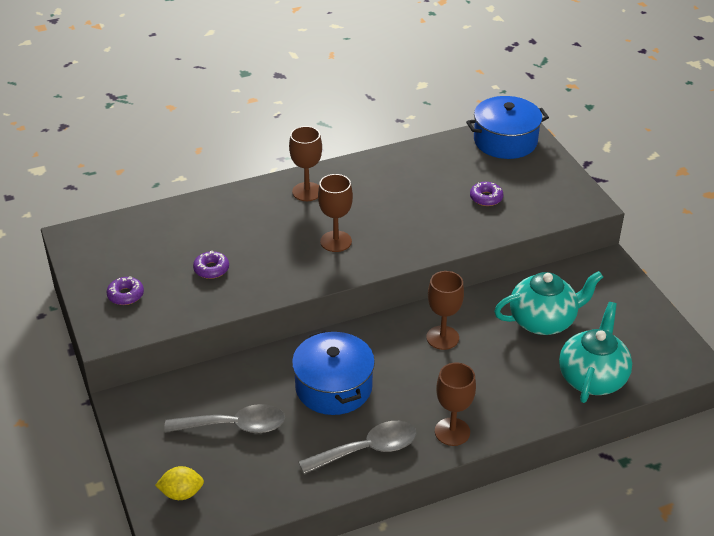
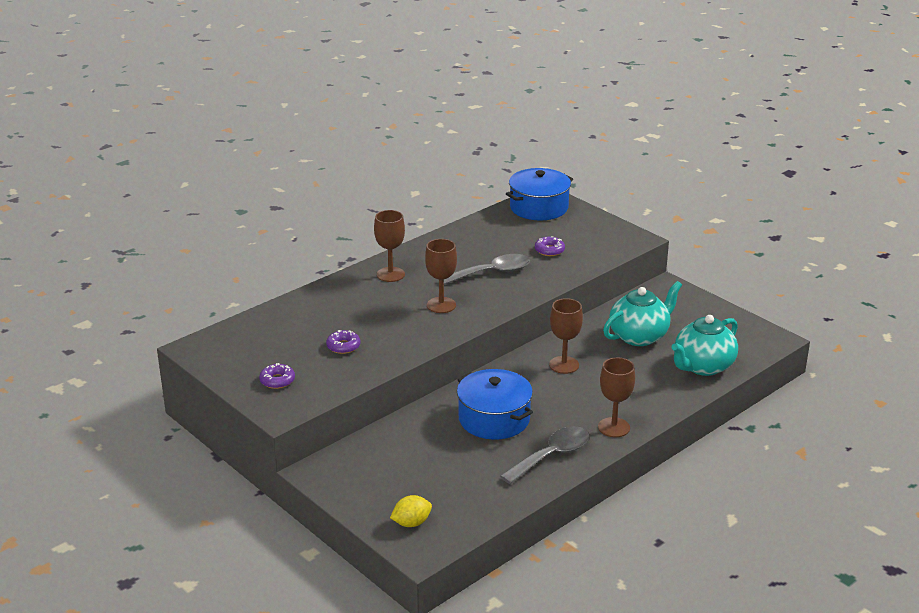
camera: 20 degrees left, 10 degrees down
(235, 426) = (426, 465): grey spoon -> grey spoon (492, 272)
(592, 378) = (702, 366): turquoise teapot -> turquoise teapot turned 135 degrees counterclockwise

